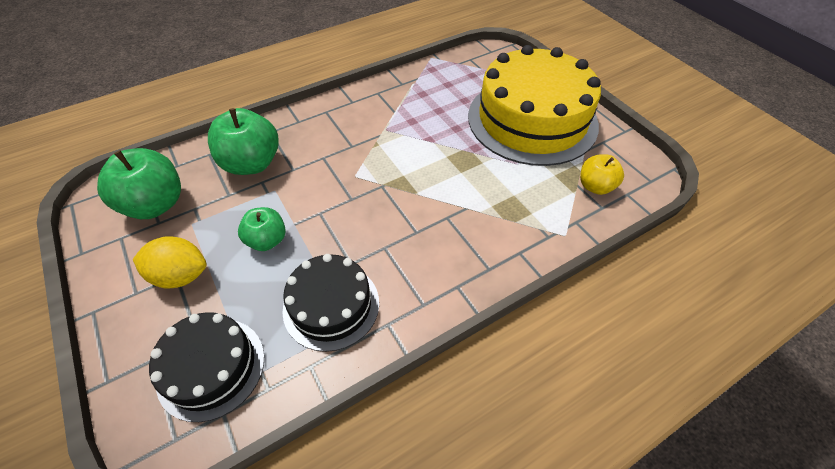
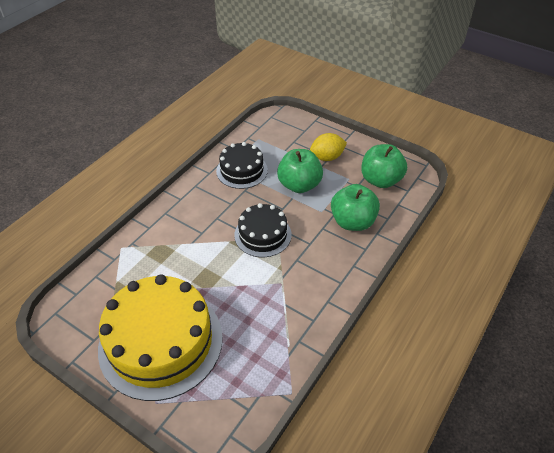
camera: 155 degrees right, 5 degrees down
(211, 367) = (277, 136): black cake -> black cake (263, 234)
(267, 240) = (299, 185): green apple -> green apple, size x1.67
(595, 186) = (100, 291): yellow apple -> none

